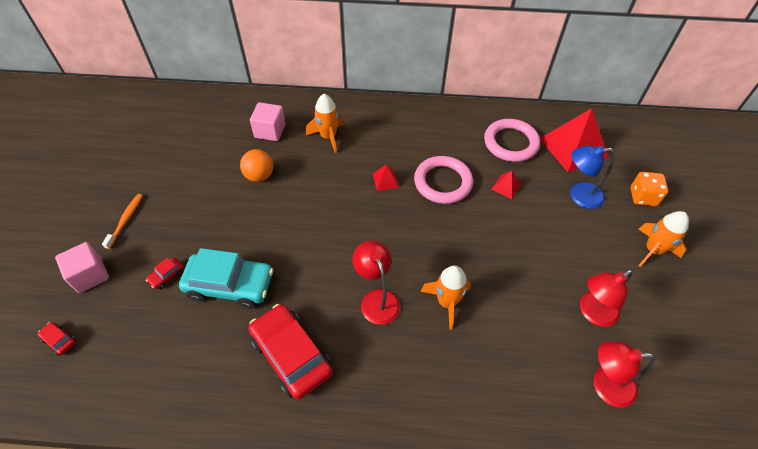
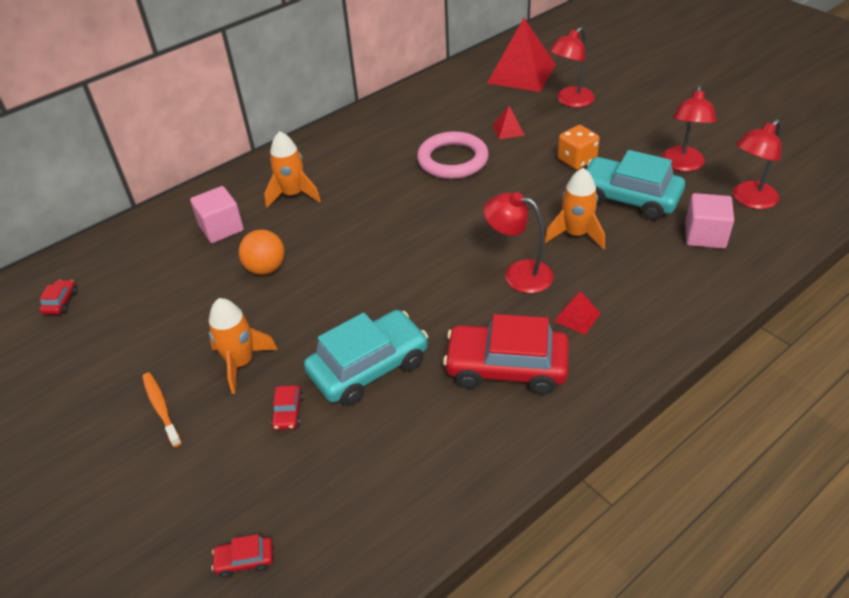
camera: 40 degrees left, 10 degrees down
(90, 275) = (192, 482): pink cube -> pink cube (705, 235)
(158, 119) = (61, 302): none -> red car
(385, 180) = (399, 190): red pyramid -> red pyramid (577, 317)
(511, 143) = (469, 99): pink ring -> none
(518, 306) = (628, 198): none -> turquoise car
(579, 195) = (570, 101): blue lamp -> red lamp
(643, 197) = (614, 74): orange dice -> orange dice (576, 160)
(653, 250) = (665, 101): orange rocket -> orange rocket (241, 363)

